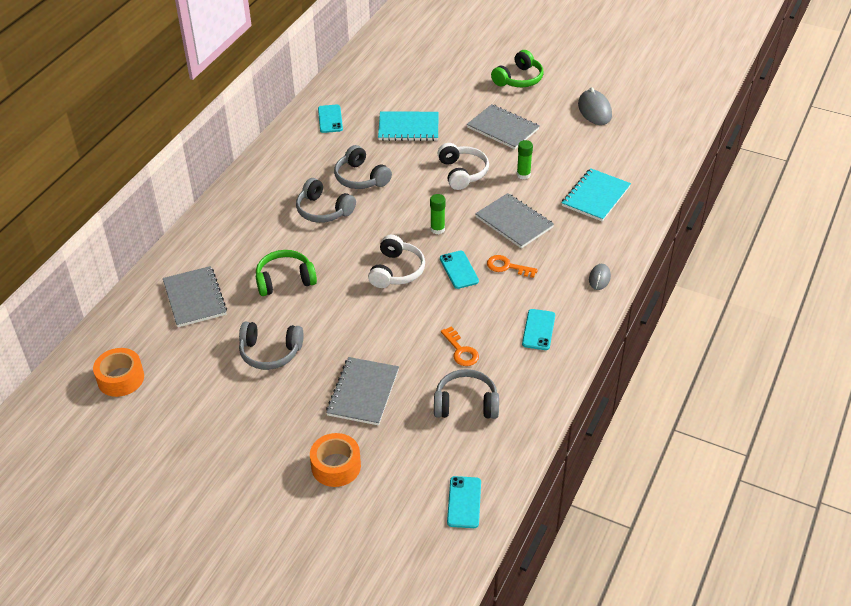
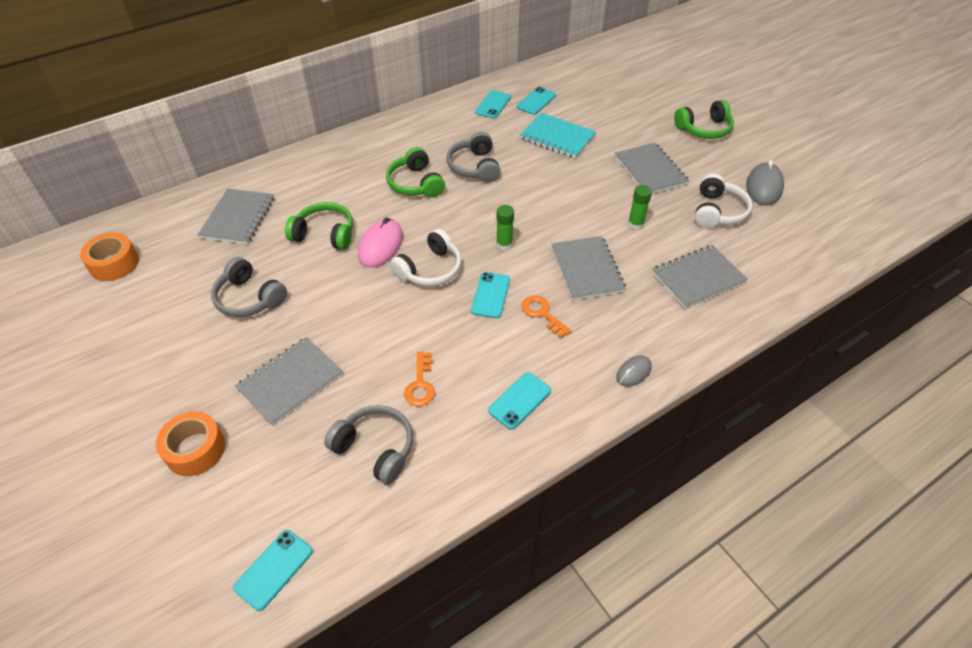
camera: 30 degrees right, 5 degrees up
(323, 210) = (415, 183): grey headphones -> green headphones
(340, 270) = (380, 246): none -> pink mouse
(365, 103) = (536, 101): none -> turquoise phone
(462, 173) = (574, 198): white headphones -> white headphones (718, 211)
(596, 196) = (698, 278): turquoise notebook -> grey notebook

